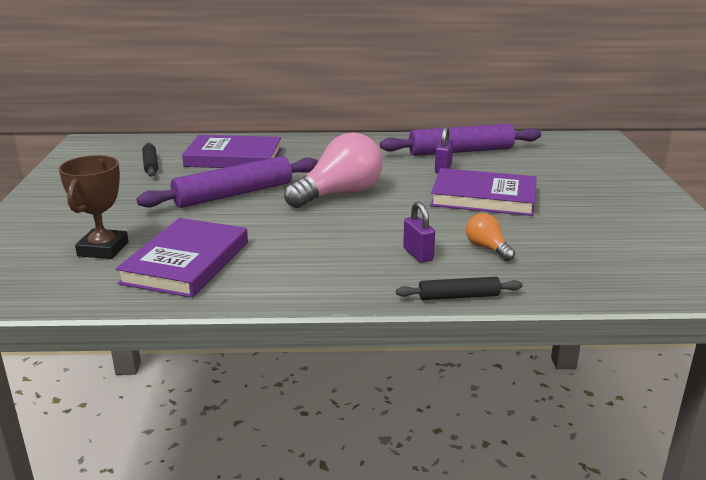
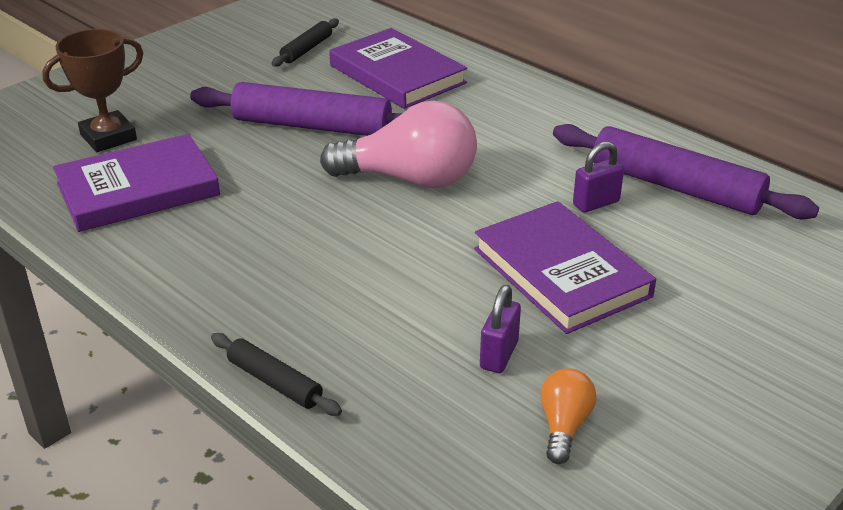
camera: 45 degrees right, 10 degrees up
(418, 254) = (337, 305): purple padlock -> purple padlock (499, 355)
(487, 248) = (421, 344): orange light bulb -> orange light bulb (564, 426)

